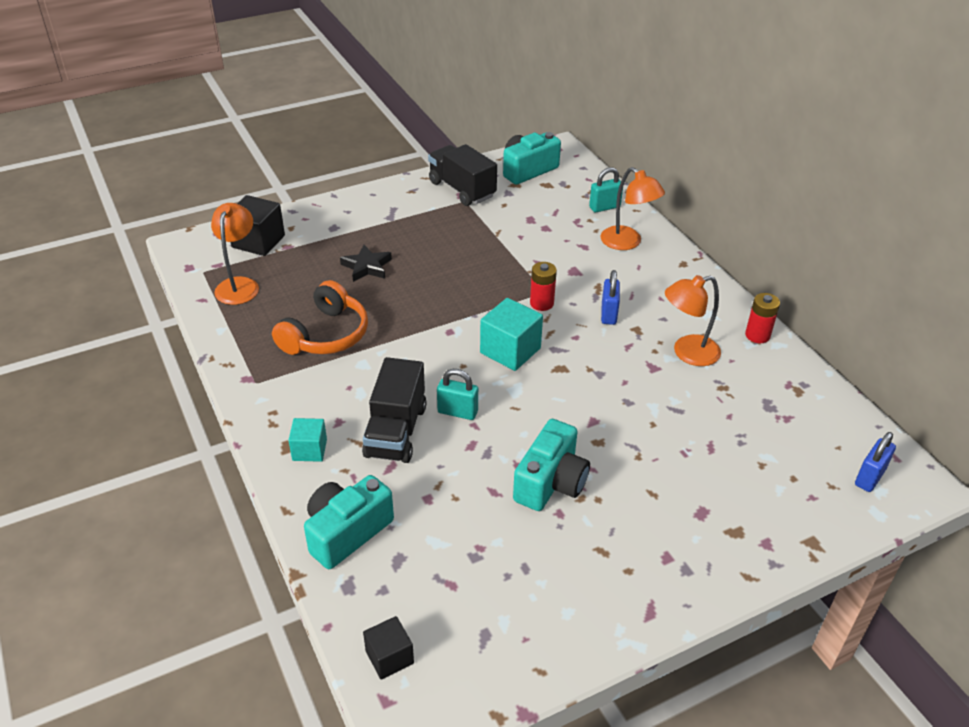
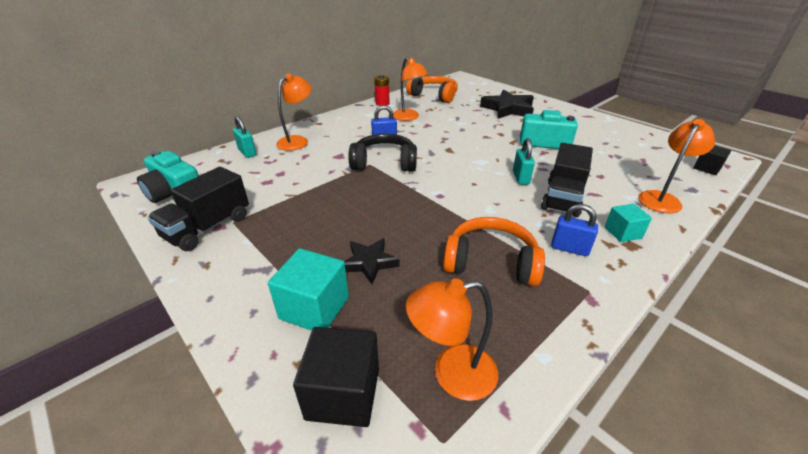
camera: 105 degrees left, 5 degrees down
(346, 532) = (662, 198): turquoise camera -> orange lamp
(396, 431) = (562, 198): black truck -> black truck turned 120 degrees clockwise
(510, 350) = (444, 168): turquoise cube -> turquoise cube (314, 308)
(541, 303) = (384, 163): red battery -> black headphones
(707, 493) = (508, 109): none -> black star
(791, 407) = (434, 96): none -> orange headphones
(869, 477) = (466, 83): blue padlock -> blue padlock (569, 248)

